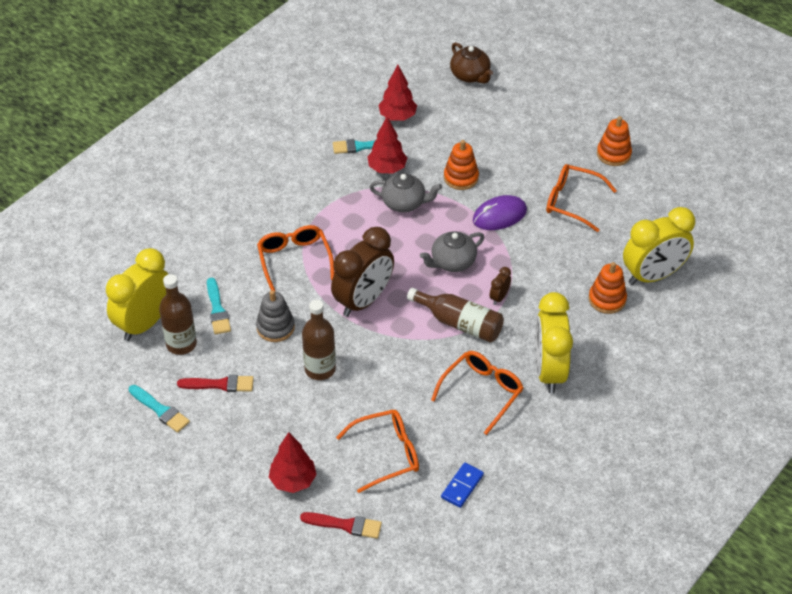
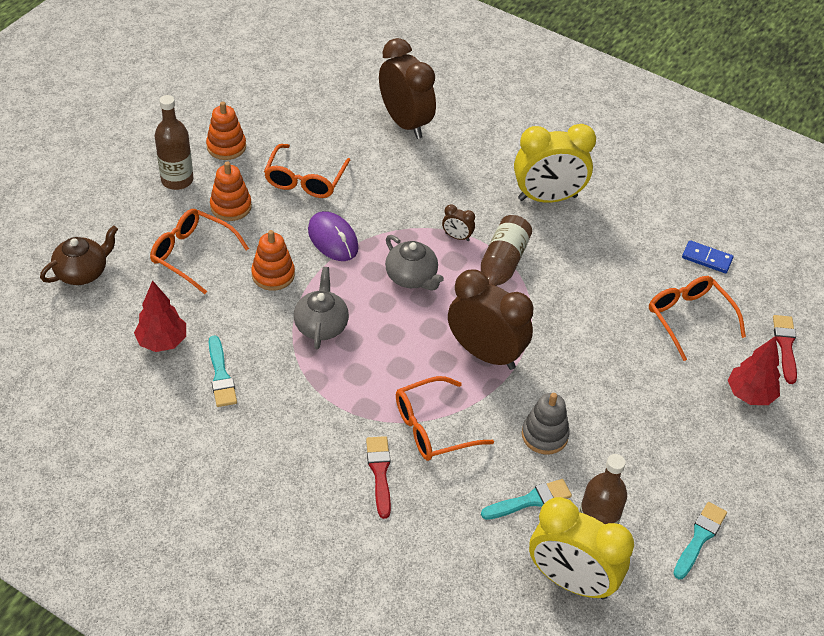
camera: 100 degrees left, 0 degrees up
(220, 384) = (644, 481): red brush -> red brush (379, 472)
(320, 369) = (595, 385): brown bottle -> brown bottle (177, 180)
(387, 169) = (261, 346): red tree -> none
(482, 392) = (588, 247): orange glasses -> orange glasses (192, 254)
(607, 299) = (443, 156): orange stacking toy -> orange stacking toy (231, 206)
(653, 275) = (405, 123): yellow clock -> brown clock

